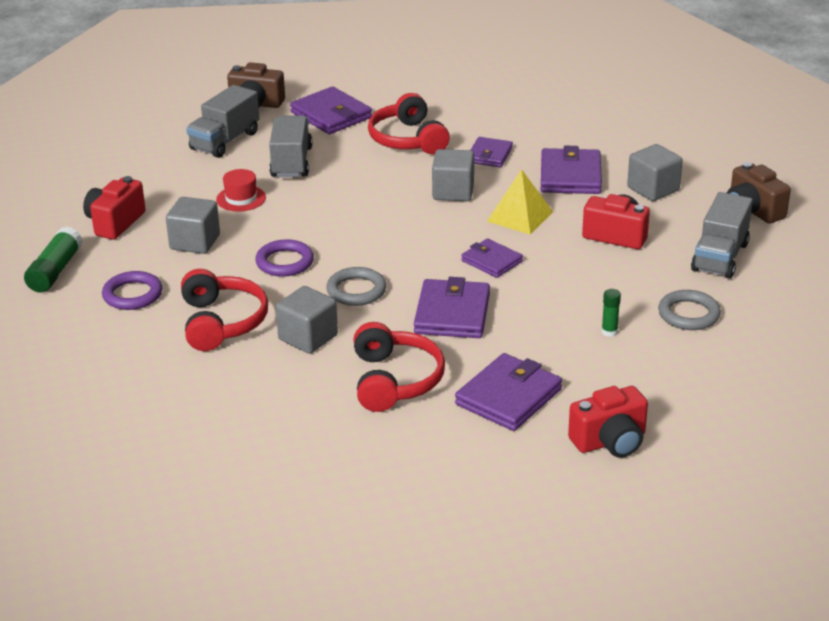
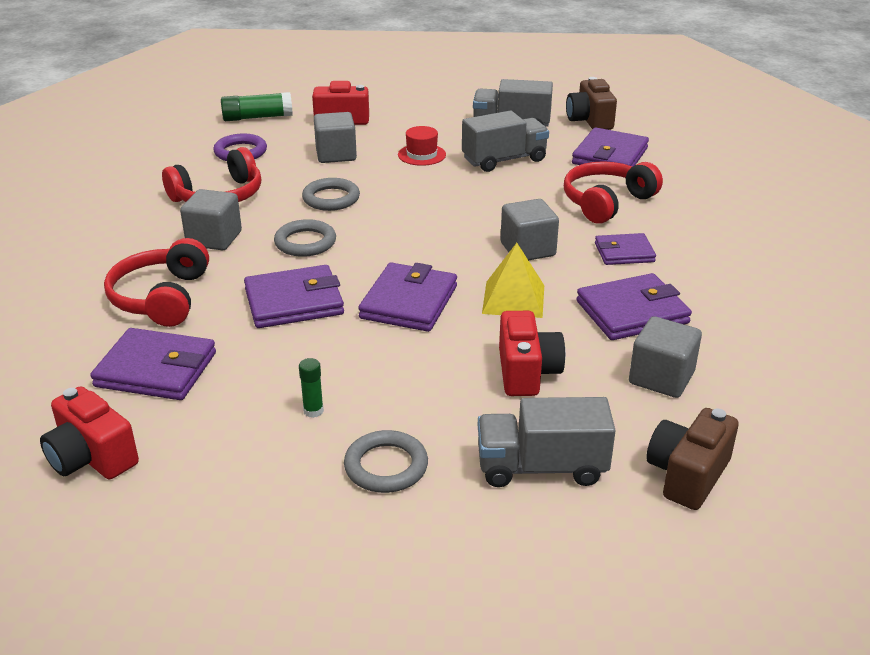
camera: 65 degrees right, 0 degrees up
(284, 262) = (331, 198): purple ring -> grey ring
(395, 380) = (161, 298): red headphones -> red headphones turned 120 degrees clockwise
(491, 261) = (409, 302): purple wallet -> purple wallet, size x1.58

